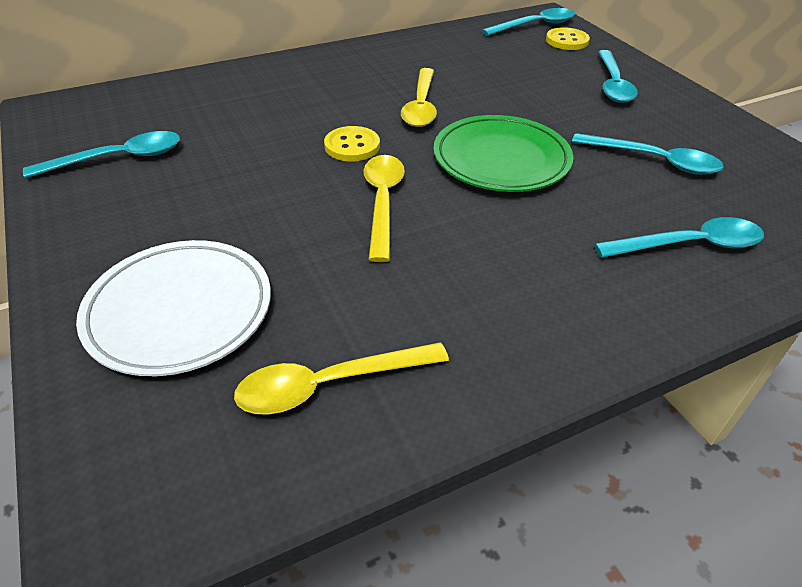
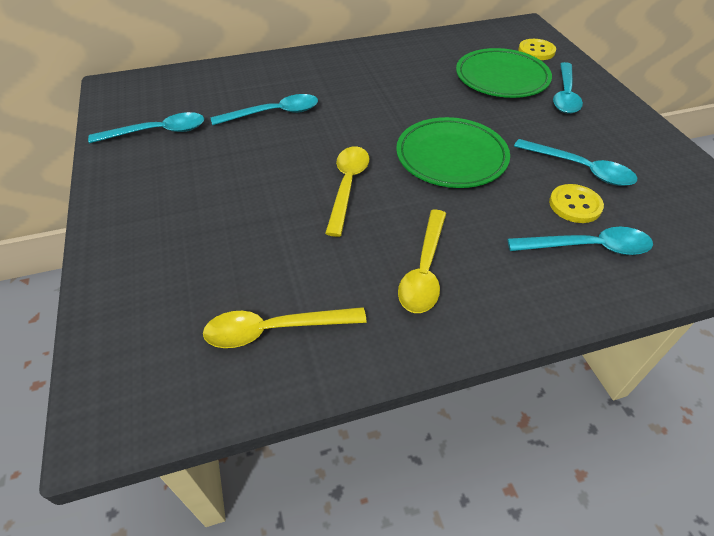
camera: 10 degrees right, 5 degrees up
(180, 311) = (180, 260): white plate -> none
(352, 146) = (334, 135): yellow button -> yellow button (575, 205)
(421, 106) = (397, 104): yellow spoon -> yellow spoon (424, 270)
(535, 25) = (512, 35): turquoise spoon -> turquoise spoon (273, 113)
(536, 71) = (501, 78): none -> green plate

